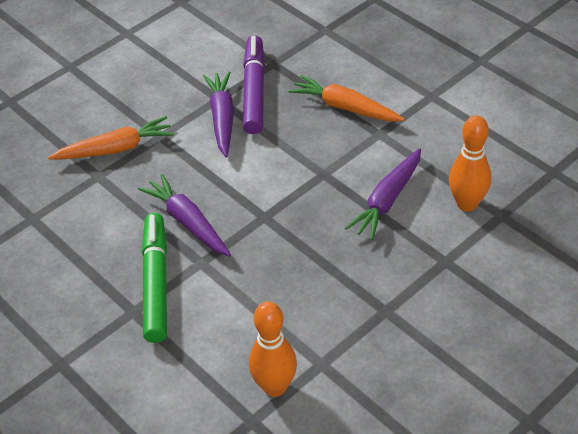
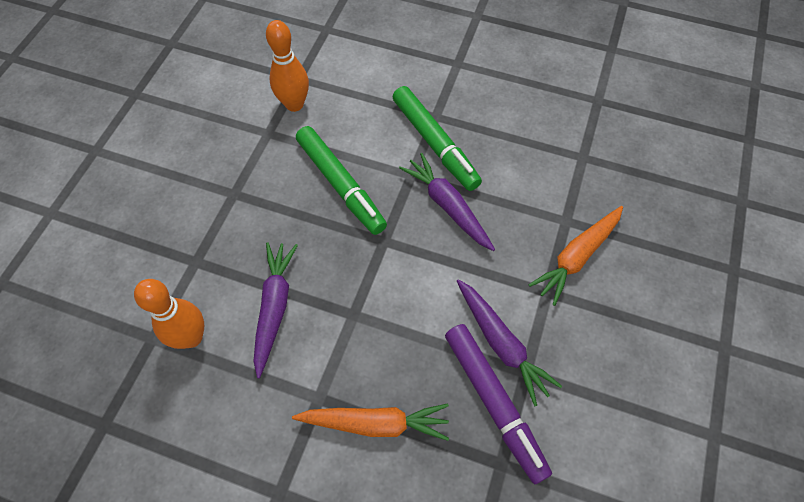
camera: 150 degrees right, 15 degrees up
(188, 222) = (448, 206): purple carrot -> purple carrot turned 150 degrees counterclockwise
(274, 278) = (340, 185): none -> green marker

